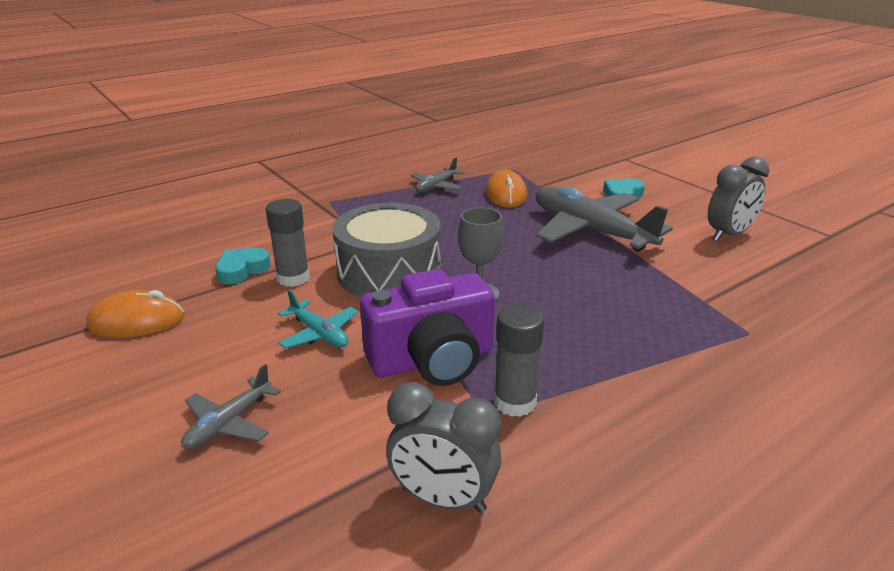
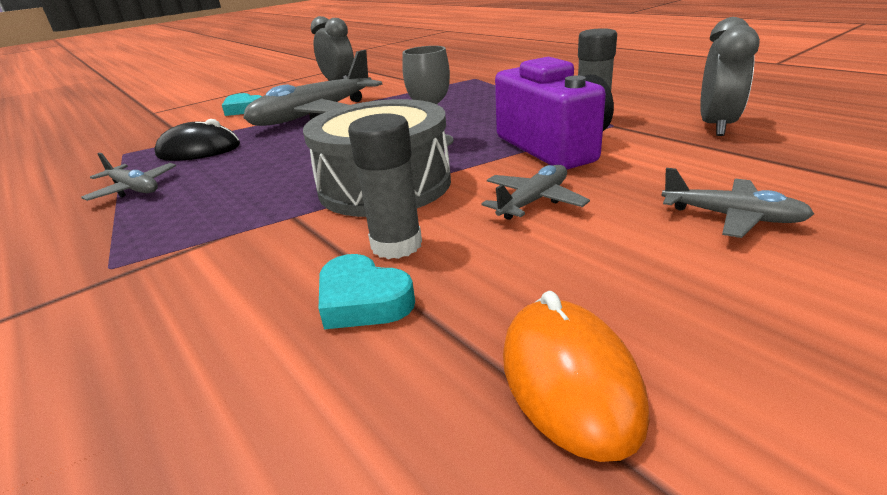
camera: 90 degrees left, 0 degrees up
(319, 333) = (534, 201): turquoise plane -> grey plane
(506, 194) = (199, 150): orange mouse -> black mouse

